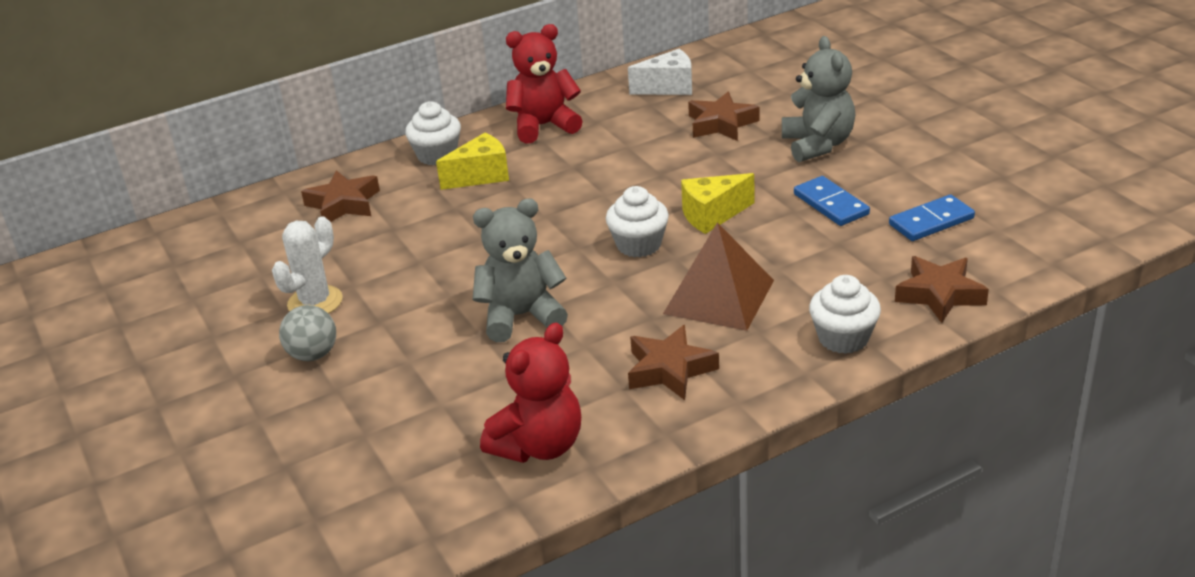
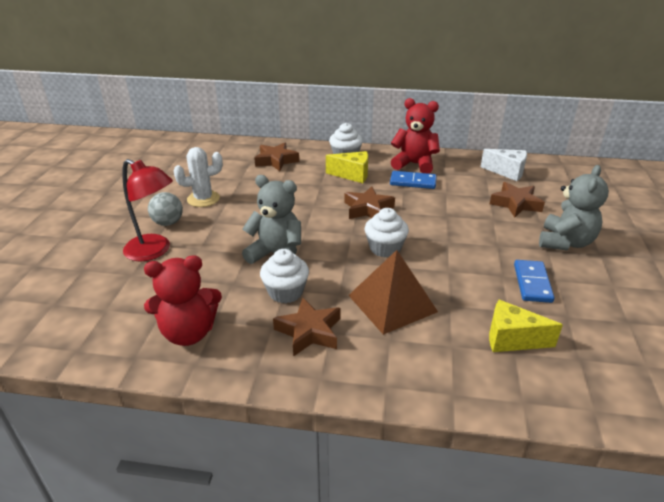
camera: 35 degrees right, 0 degrees up
(351, 394) = (154, 251): none -> red lamp
(712, 215) = (447, 253): yellow cheese -> yellow cheese (512, 339)
(843, 338) = (438, 378): white cupcake -> white cupcake (285, 292)
(931, 221) = (595, 331): blue domino -> blue domino (413, 182)
(940, 295) = (544, 388): brown star -> brown star (368, 209)

